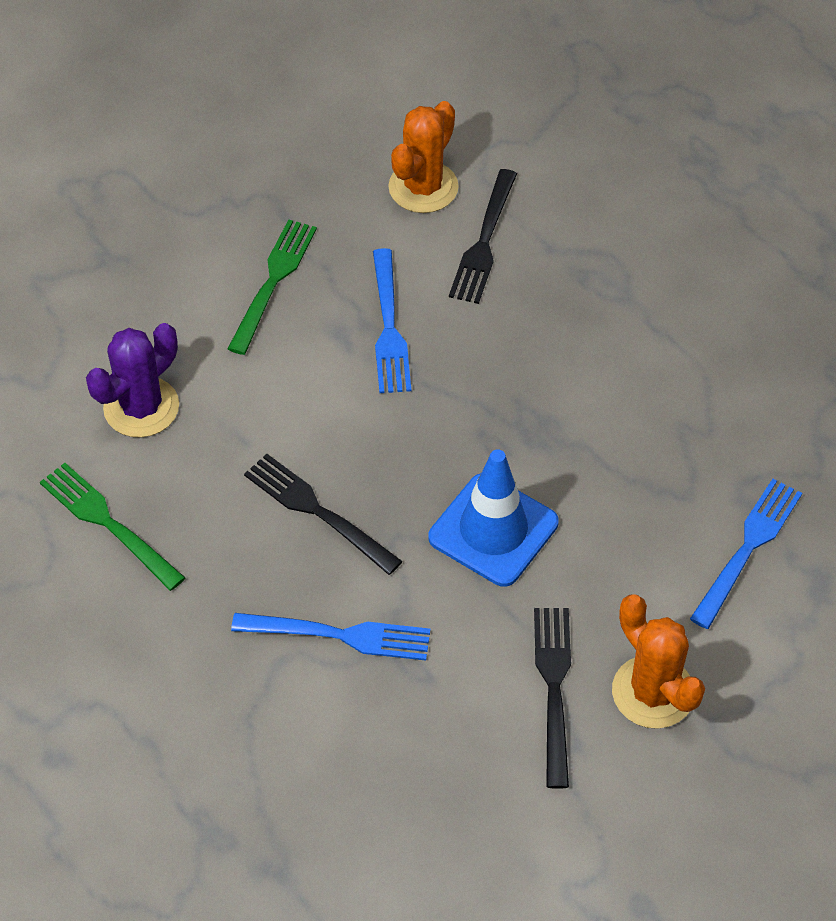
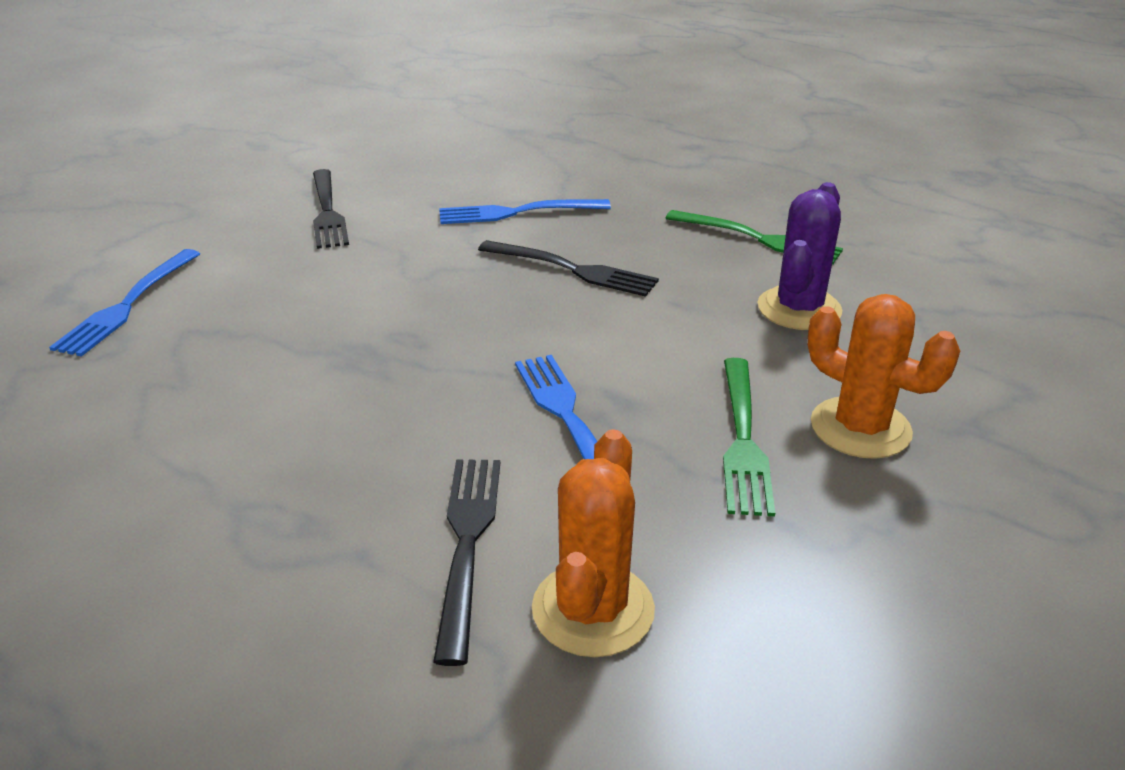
camera: 165 degrees right, 20 degrees down
(493, 530) = (395, 281): blue traffic cone -> none
(653, 692) = (241, 219): orange cactus -> orange cactus (860, 428)

